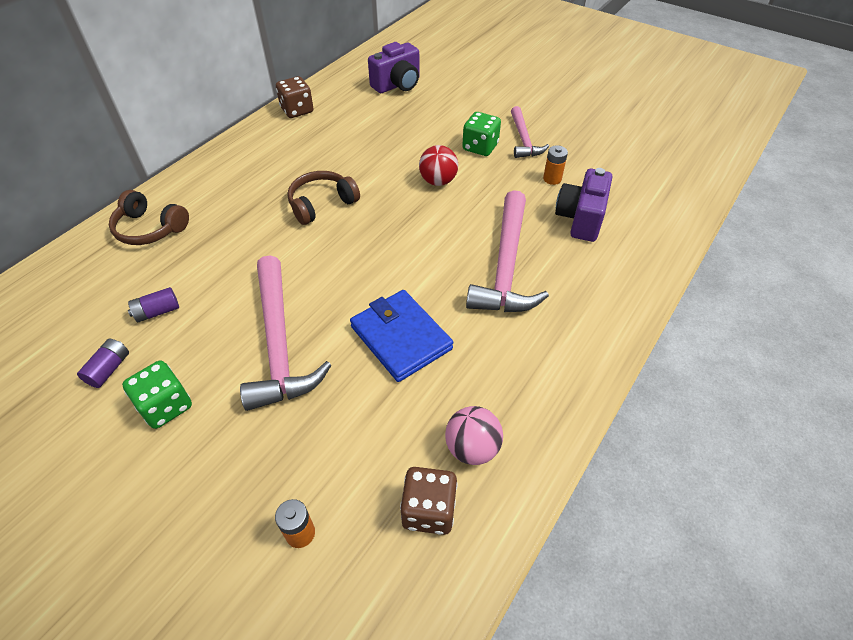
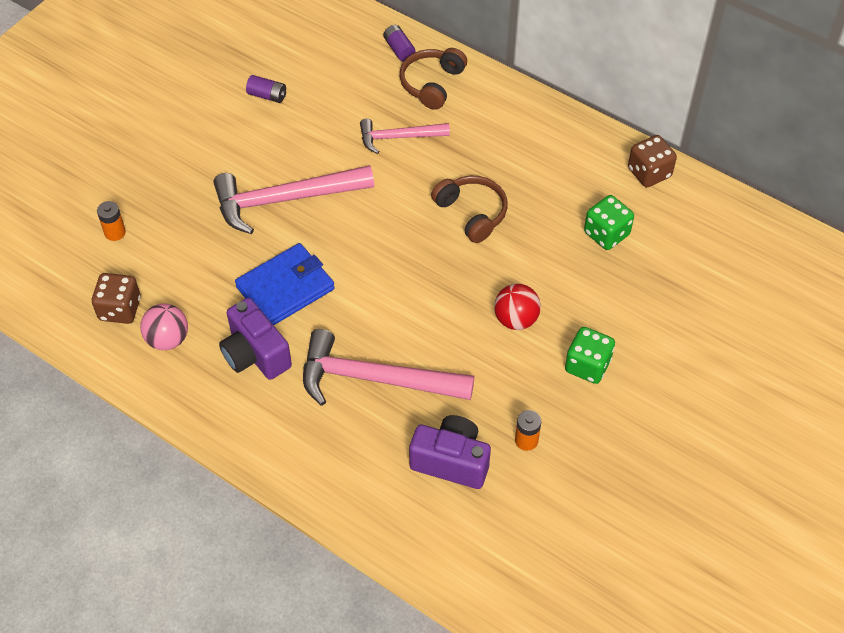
camera: 90 degrees right, 5 degrees up
(157, 312) = (326, 112): purple battery -> purple battery (399, 49)
(166, 406) = (229, 137): green dice -> green dice (606, 234)
(397, 85) = (725, 274): purple camera -> purple camera (255, 354)
(523, 139) = (608, 416): pink hammer -> pink hammer (398, 137)

